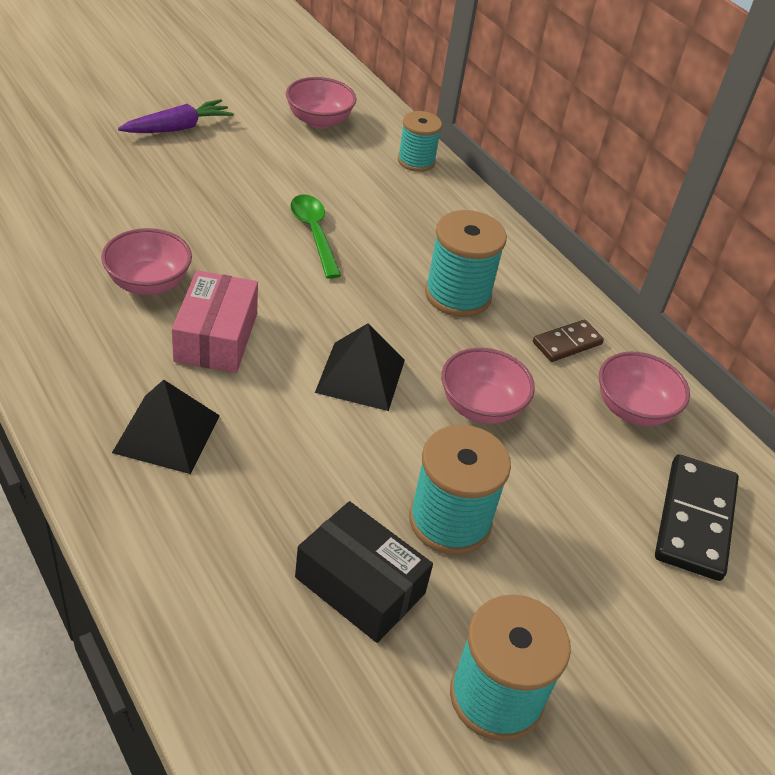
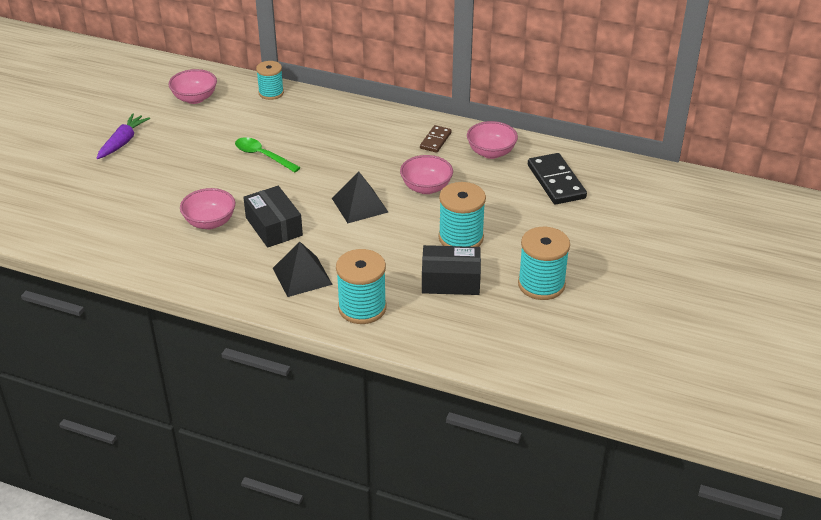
camera: 30 degrees left, 5 degrees down
(216, 337) = (274, 226): pink box -> black box
(457, 295) = (364, 146): turquoise spool -> turquoise spool (362, 308)

